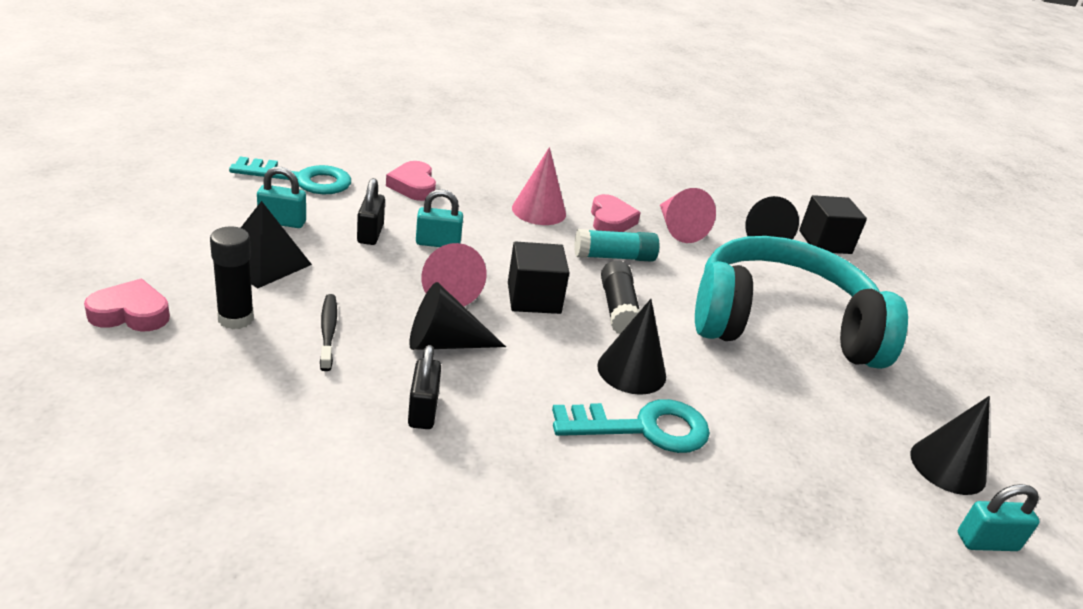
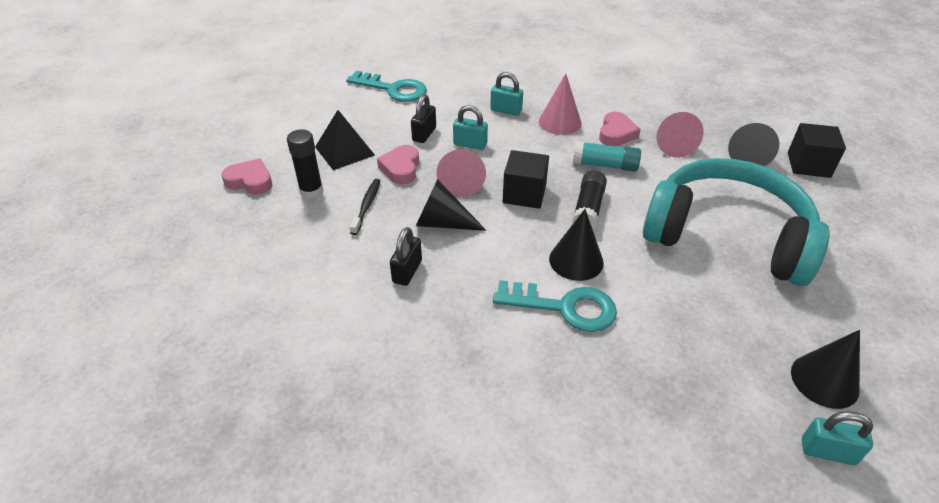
camera: 25 degrees right, 10 degrees up
(282, 222) = (367, 121): turquoise padlock -> turquoise padlock (506, 110)
(413, 186) = (470, 97): pink heart -> pink heart (401, 168)

